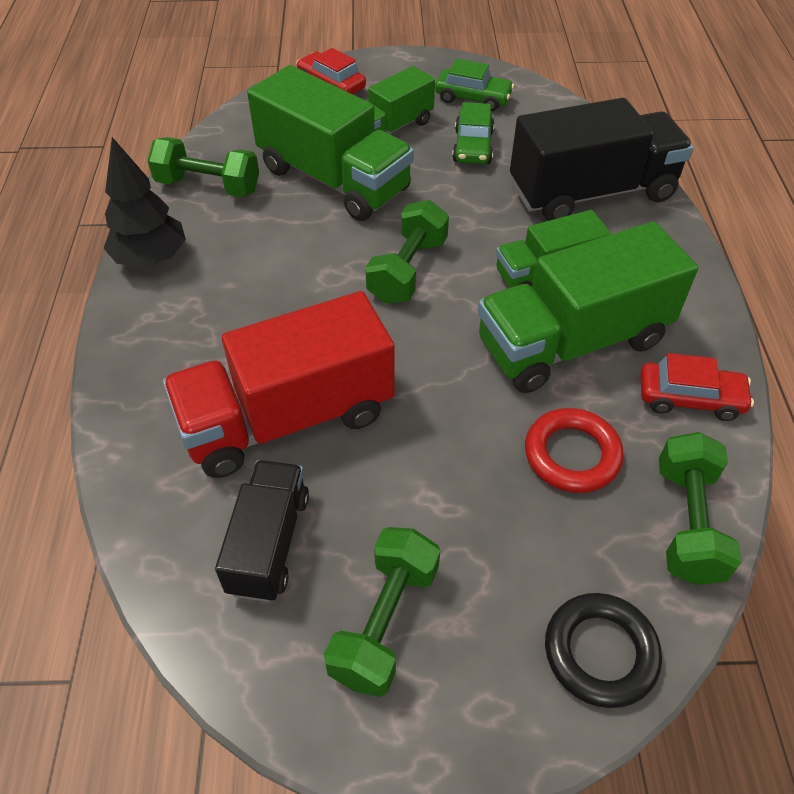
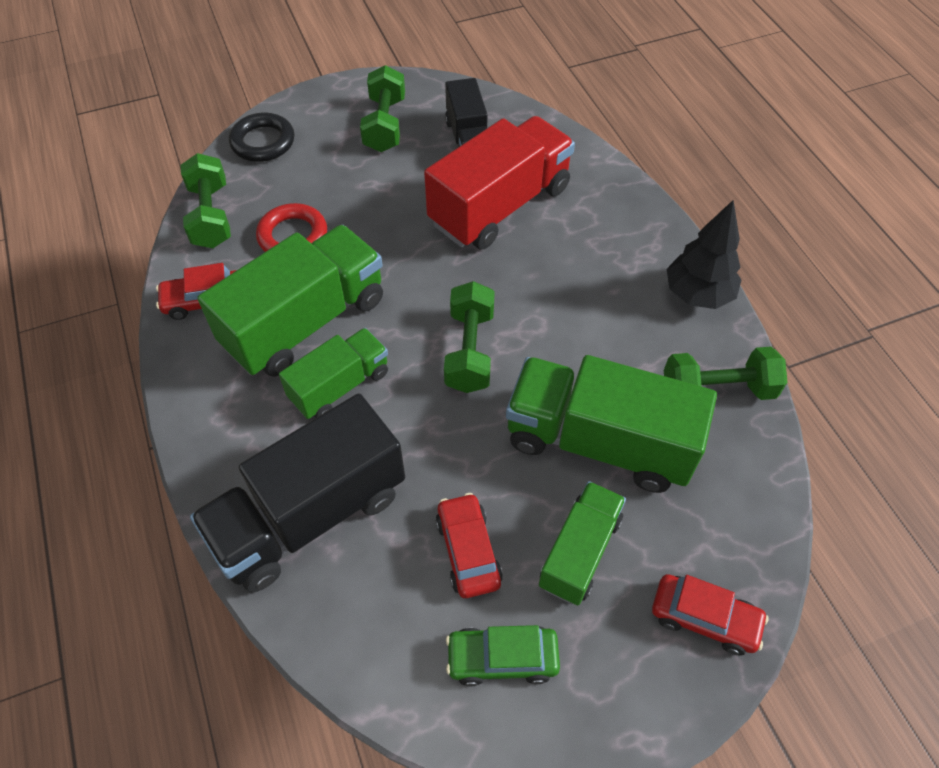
camera: 160 degrees right, 5 degrees up
(473, 147) = (468, 551): green car -> red car

